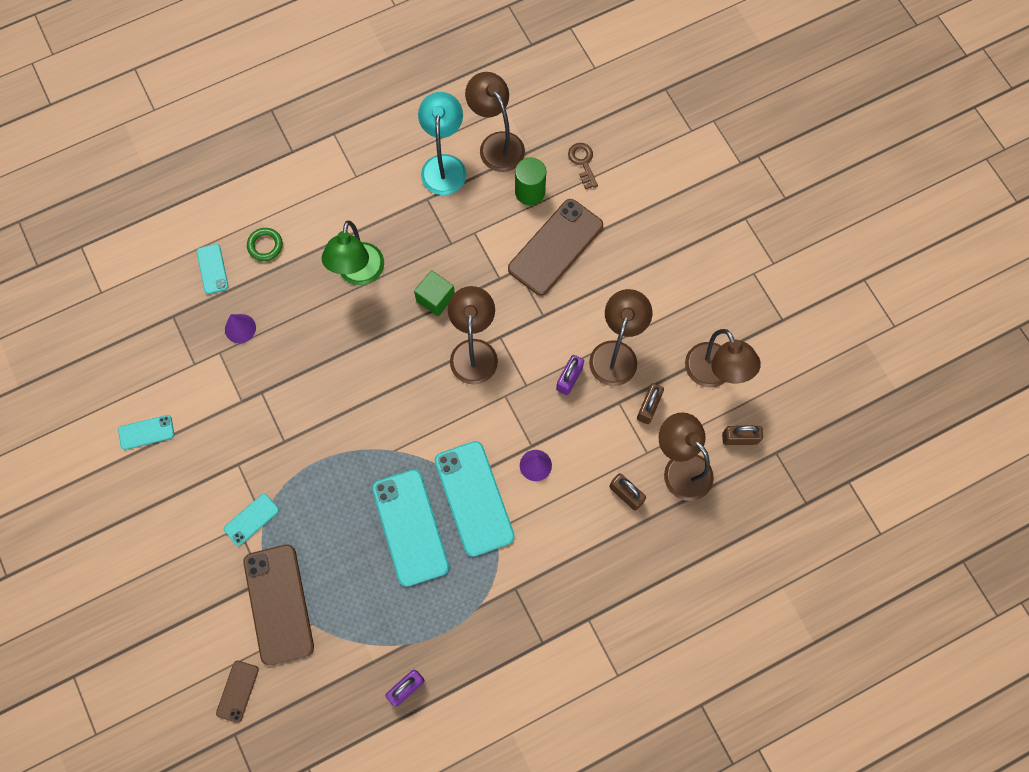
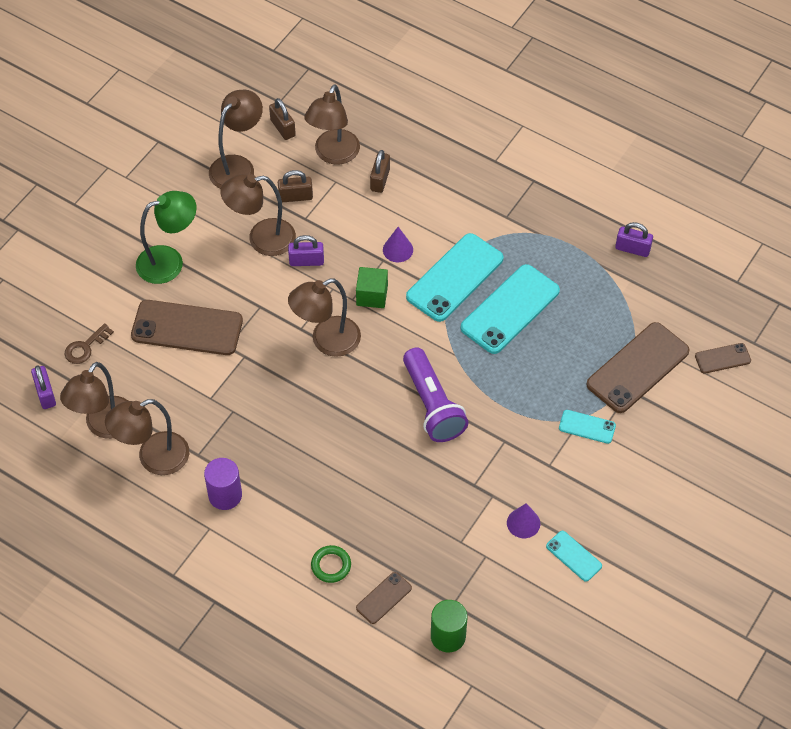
camera: 120 degrees left, 15 degrees down
(212, 269) = (384, 598): turquoise phone -> brown phone
(240, 328) = (426, 538): purple cone -> purple cone (523, 523)
(356, 402) = (432, 405): none -> purple flashlight
(359, 274) = (310, 469): green lamp -> green lamp (169, 261)
(377, 201) = (225, 495): none -> purple cylinder
(435, 298) = (295, 395): green cube -> green cube (372, 295)
(444, 165) = (153, 458): turquoise lamp -> brown lamp
(530, 192) = (141, 374): green cylinder -> green cylinder (448, 636)
(554, 115) = (45, 394): none -> purple padlock

